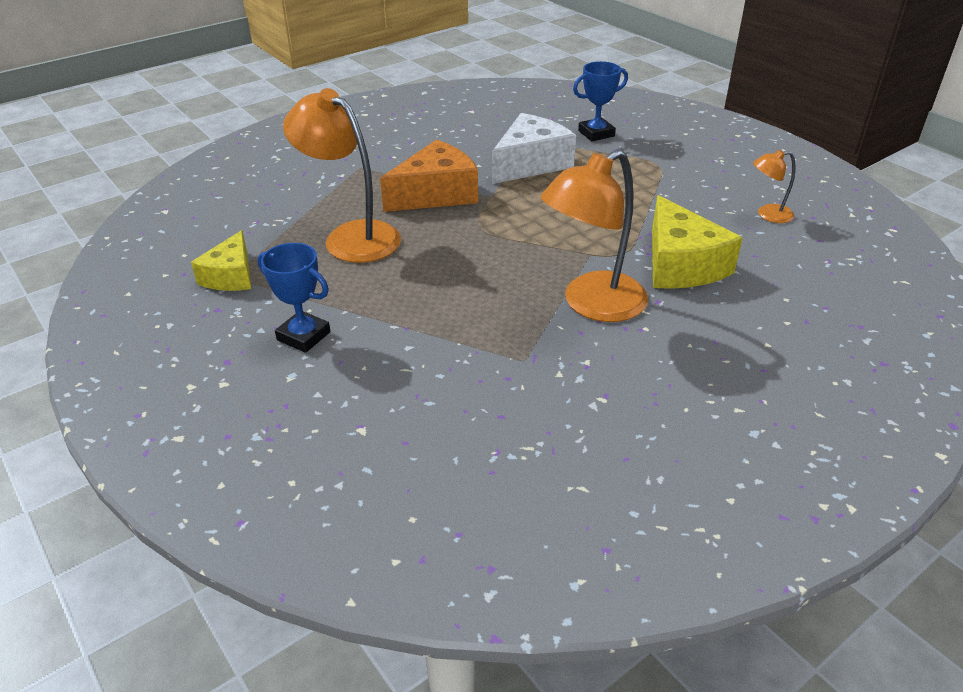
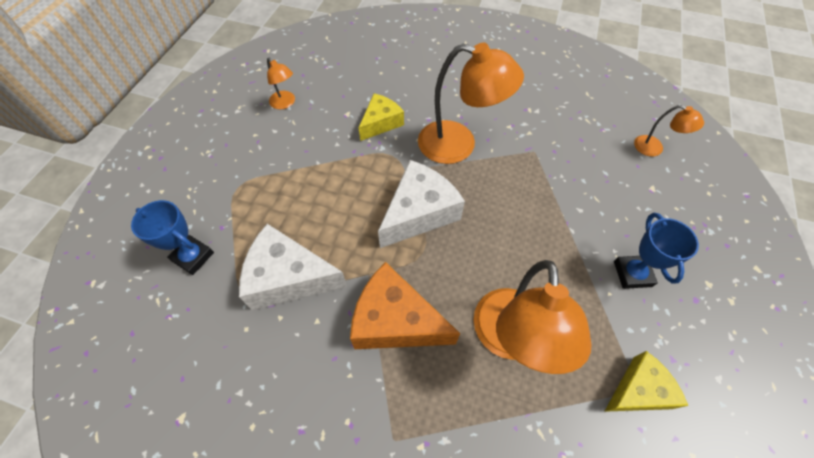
camera: 125 degrees left, 20 degrees up
(410, 483) = (654, 148): none -> orange lamp
(525, 242) = (419, 213): none -> white cheese
(680, 264) = (381, 123): yellow cheese -> yellow cheese, size x0.63

